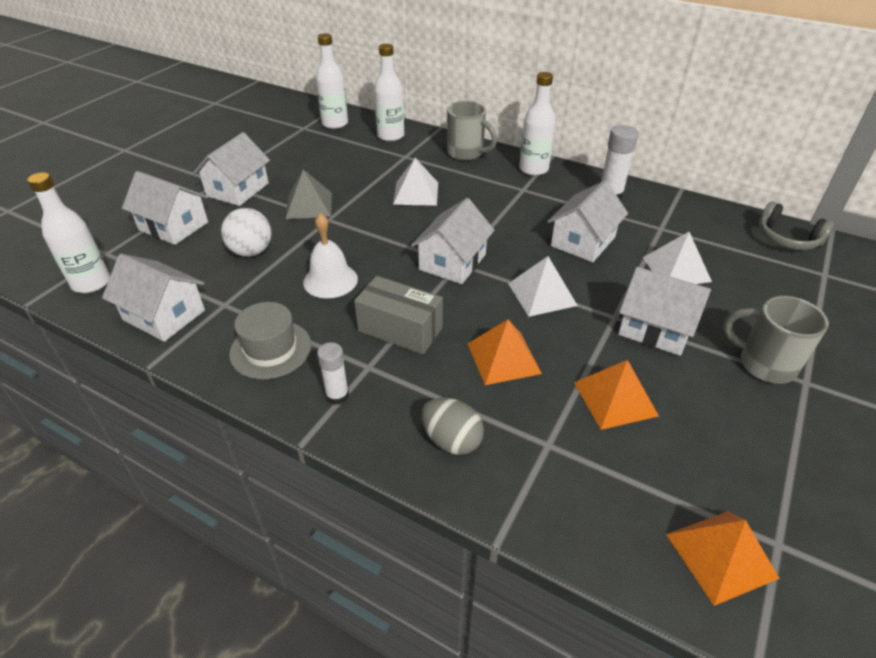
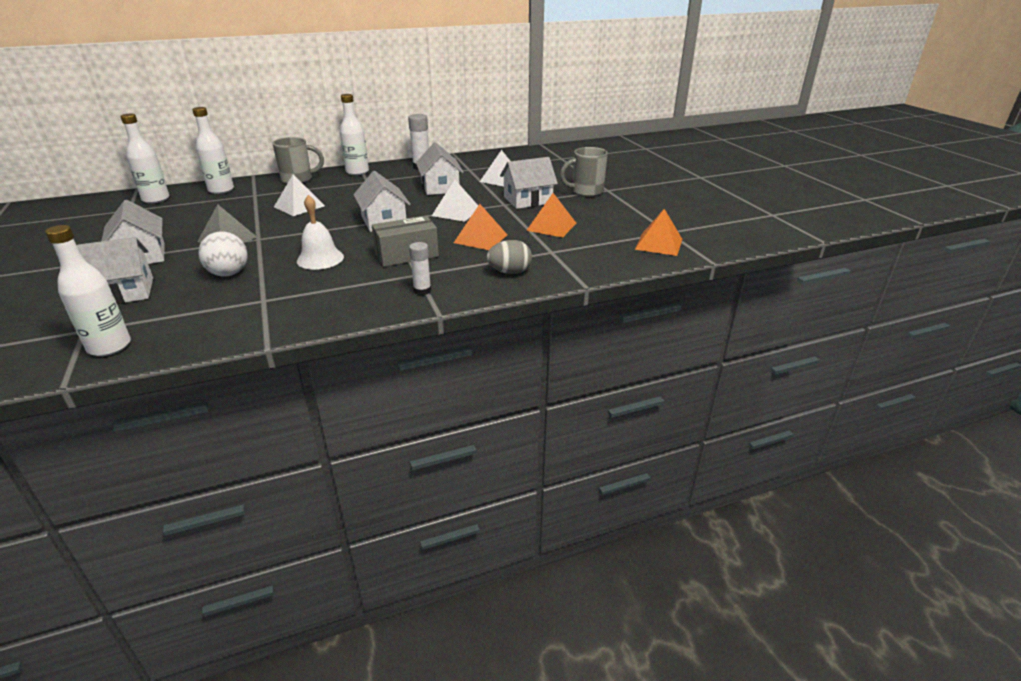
camera: 50 degrees left, 10 degrees down
(164, 315) = (224, 326): white house -> none
(271, 349) = (342, 298): grey hat -> none
(786, 239) = (528, 153): grey headphones -> none

